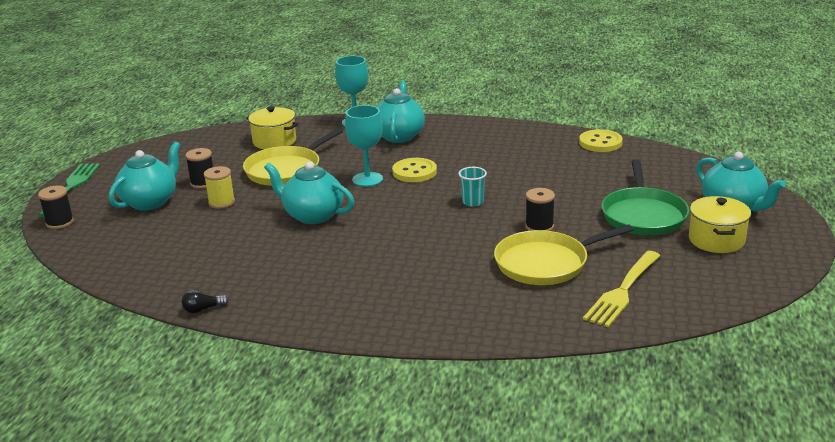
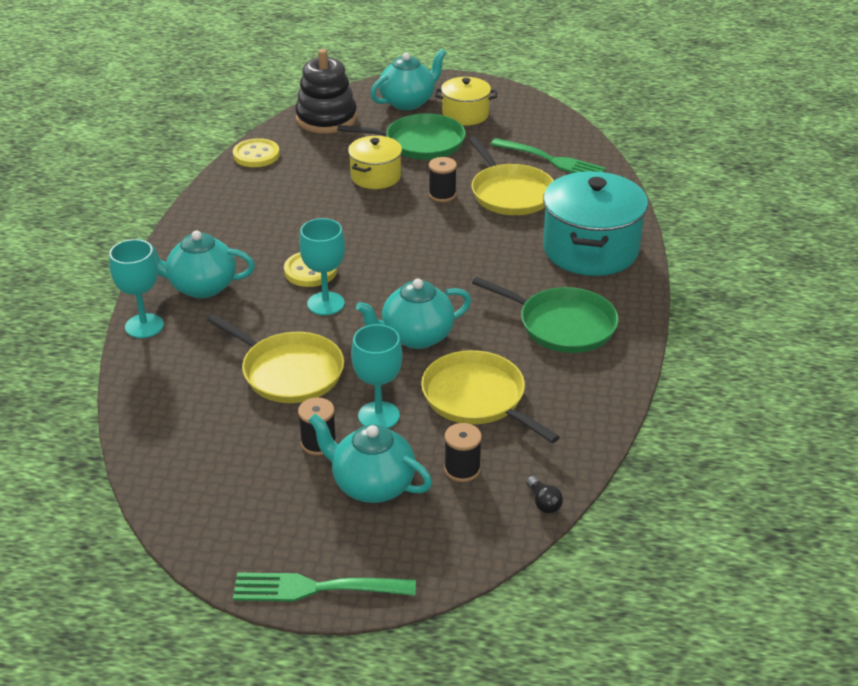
camera: 95 degrees left, 10 degrees up
(60, 222) = (431, 568): black spool -> black spool (462, 469)
(203, 309) = (622, 390): black light bulb -> black light bulb (543, 503)
(221, 202) = (378, 416): yellow spool -> turquoise goblet
(223, 241) = (477, 398): none -> yellow pan
(274, 141) = (191, 394): yellow pot -> yellow pot (375, 176)
(308, 283) = (562, 325): none -> green pan
(312, 215) = (416, 337): turquoise teapot -> turquoise teapot turned 45 degrees clockwise
(433, 306) = (590, 250): none -> turquoise pot
(473, 202) = (389, 231): turquoise cup -> none
(623, 291) = (551, 160): yellow fork -> green fork
(679, 168) = (326, 119): none -> black stacking toy

